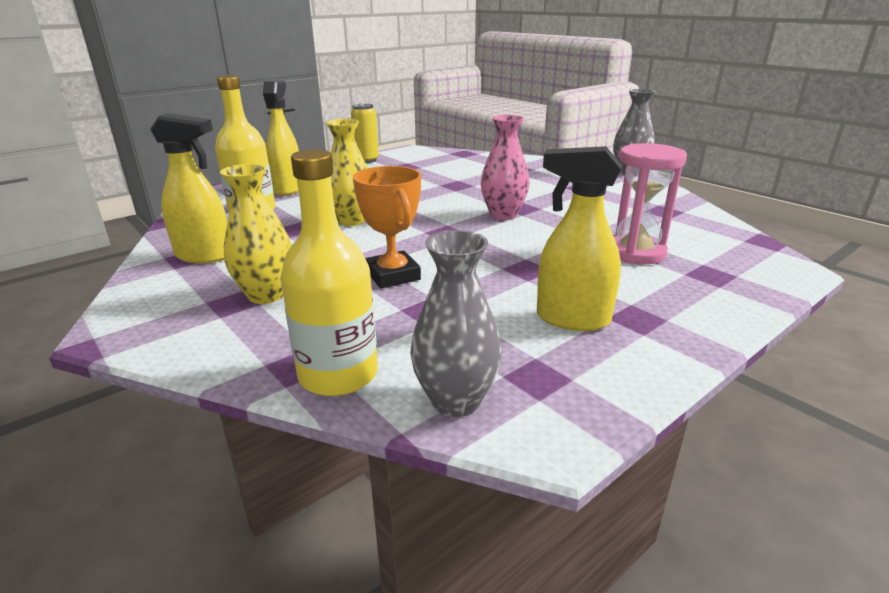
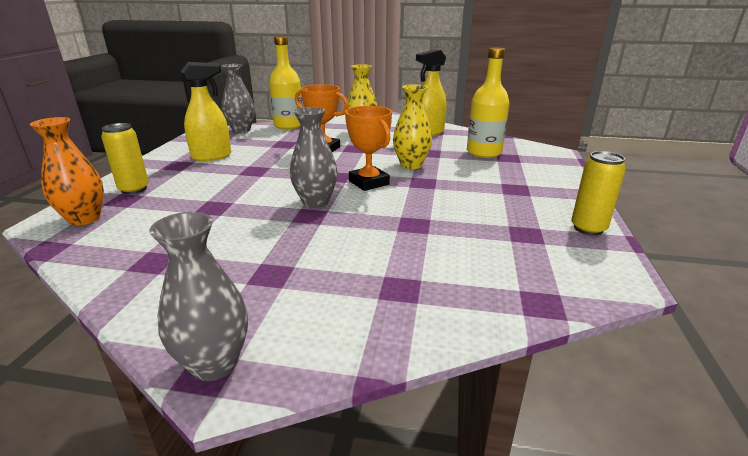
camera: 140 degrees right, 0 degrees up
(288, 189) = (523, 171): yellow spray bottle -> none
(429, 217) = (369, 182): none -> orange trophy
(503, 215) = (315, 202): pink vase -> grey vase
(635, 252) = (182, 200): pink hourglass -> none
(701, 286) = (134, 189): none -> yellow can
(747, 261) = (84, 219): none -> orange vase

